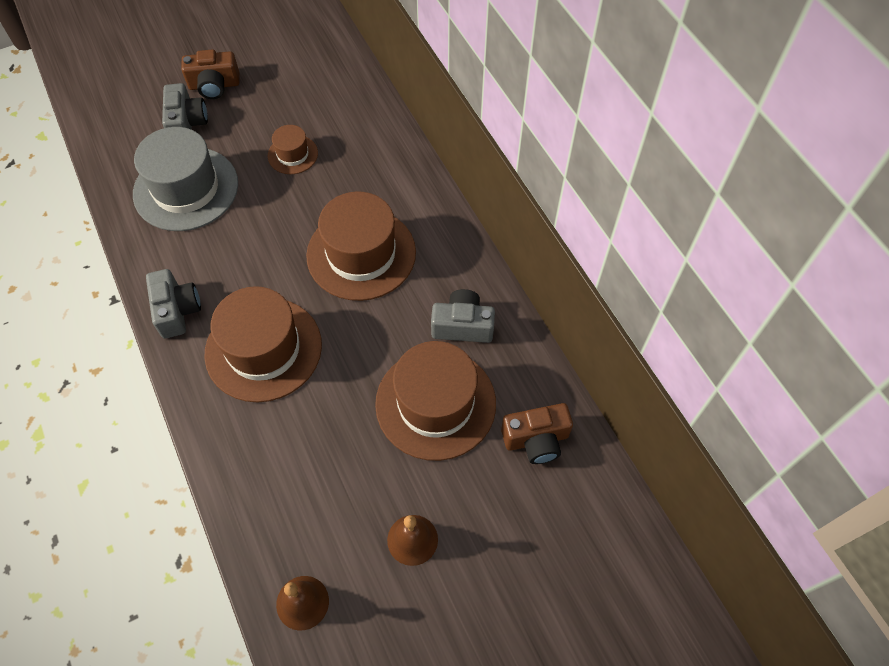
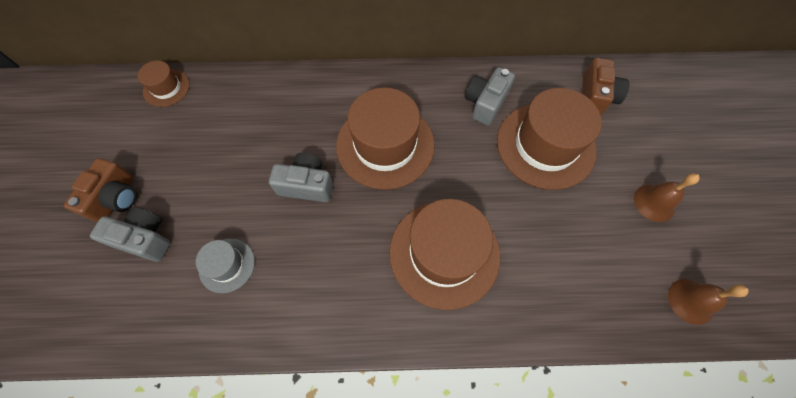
camera: 65 degrees left, 5 degrees up
(177, 310) = (367, 318): grey camera -> grey camera (306, 185)
(186, 189) = (227, 265): grey hat -> grey hat, size x0.50
(292, 154) = (248, 160): brown hat -> brown hat (166, 88)

